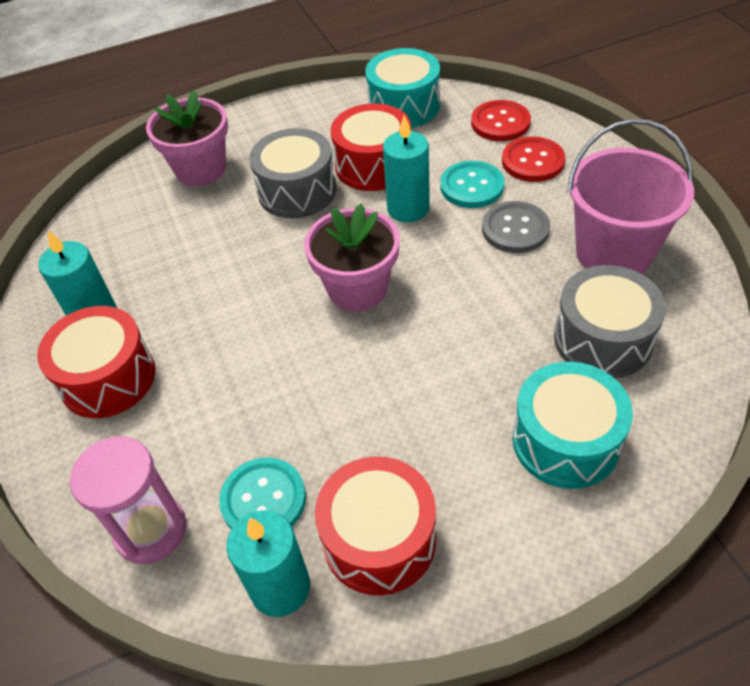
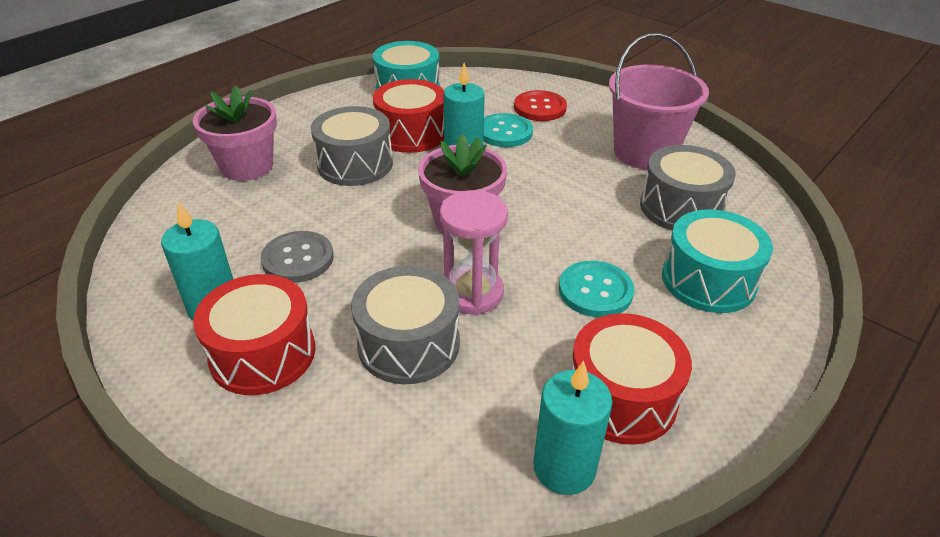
camera: 30 degrees left, 10 degrees down
(151, 530) = (402, 468): pink hourglass -> pink hourglass (472, 293)
(227, 411) = (408, 344): none -> grey drum
(263, 499) = (496, 403): turquoise button -> turquoise button (595, 291)
(500, 123) = (495, 88): red button -> none
(515, 229) = (560, 153): grey button -> grey button (298, 259)

